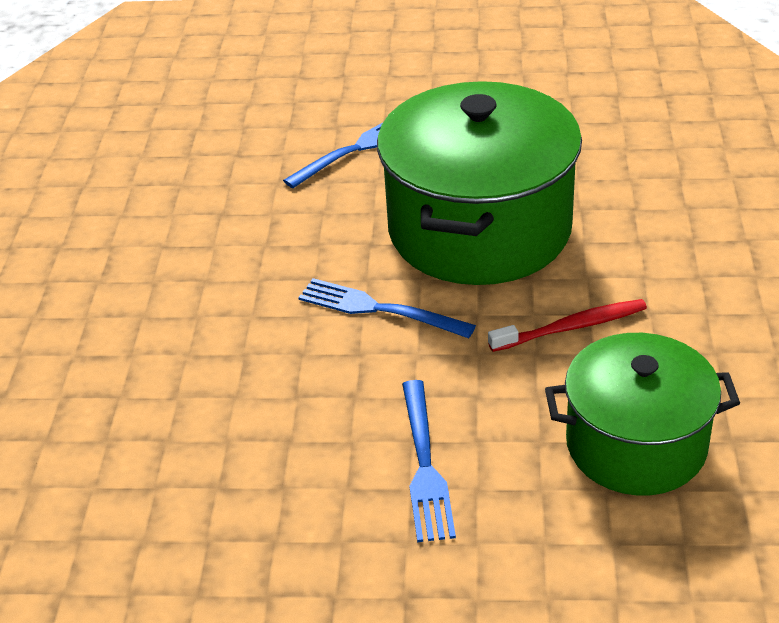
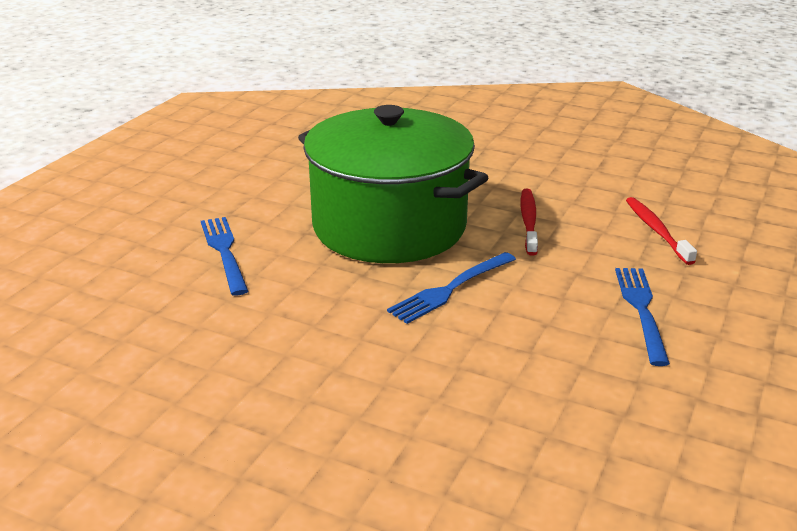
camera: 70 degrees left, 10 degrees down
(425, 465) = (641, 310): blue fork -> blue fork turned 105 degrees counterclockwise
(636, 444) = (656, 230): green pot -> red toothbrush

